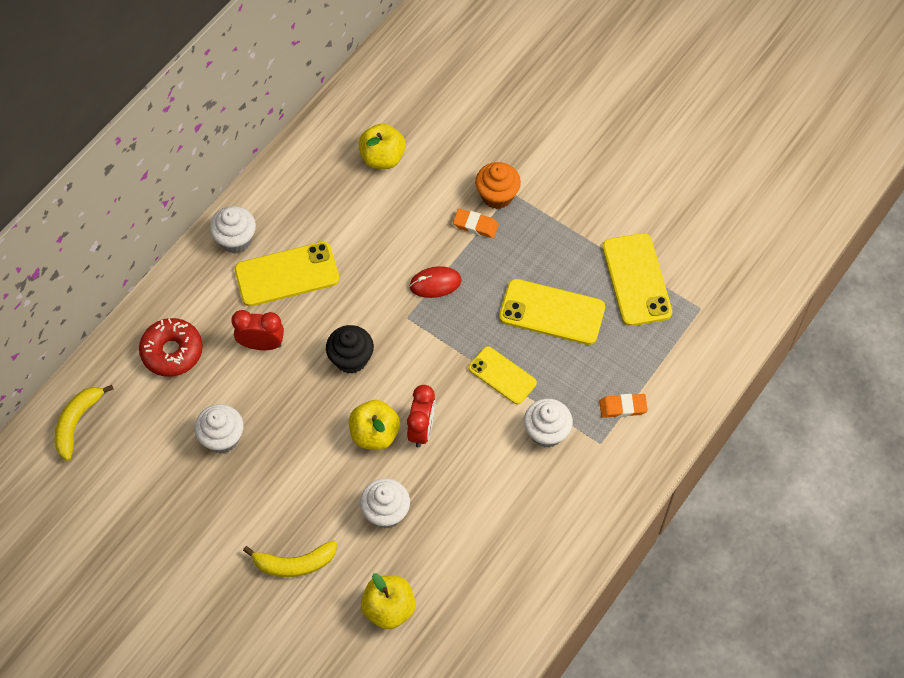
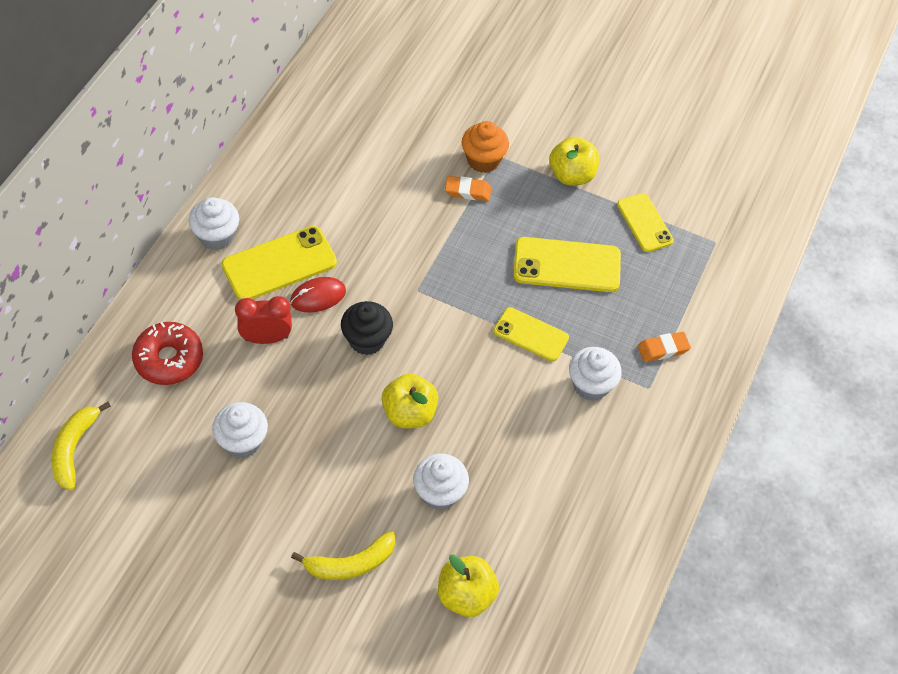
camera: 15 degrees left, 5 degrees down
(382, 158) = (356, 138): yellow apple -> yellow apple (571, 175)
(421, 429) = (458, 401): red clock -> none
(435, 283) = (439, 253): red mouse -> red mouse (318, 296)
(636, 280) = (644, 223): yellow phone -> yellow phone, size x0.65

